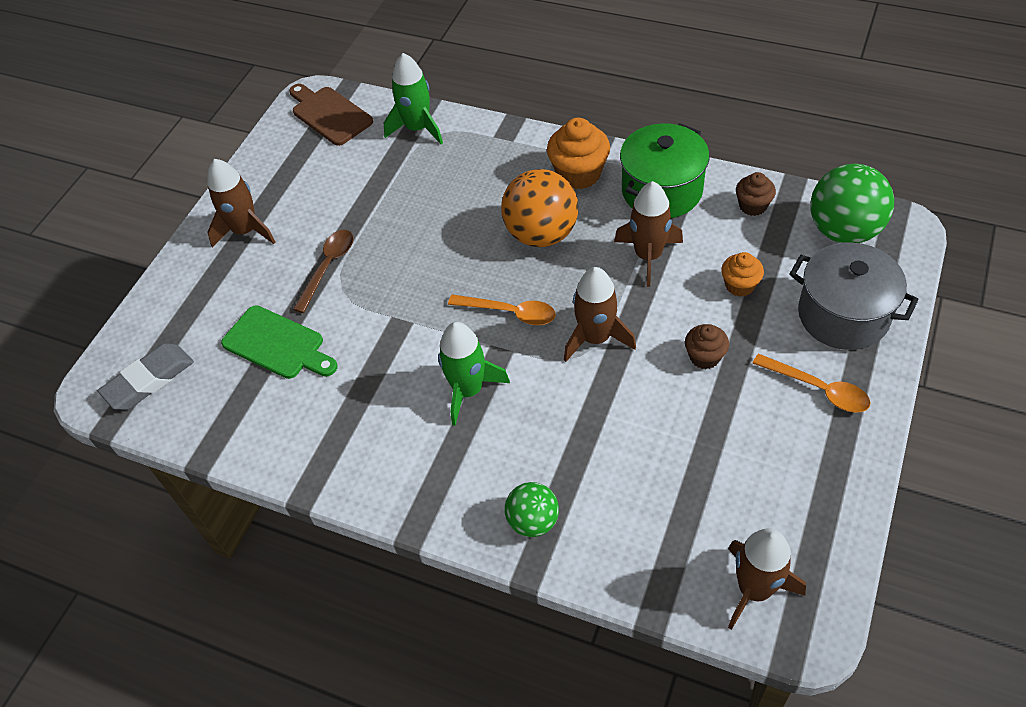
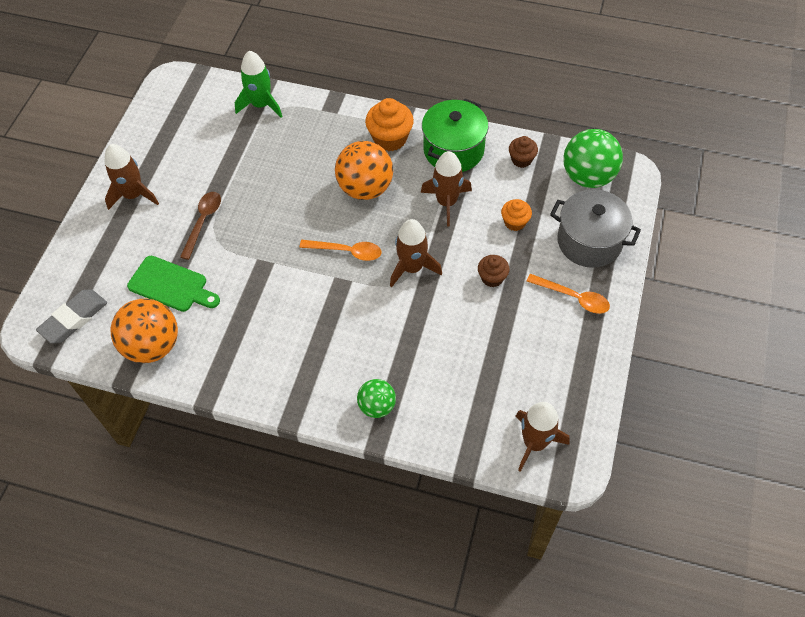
camera: 10 degrees left, 5 degrees up
(243, 420) = (152, 345): none -> orange ball
(329, 114) = (188, 95): brown cutting board -> none
(468, 390) = (321, 312): green rocket -> none

